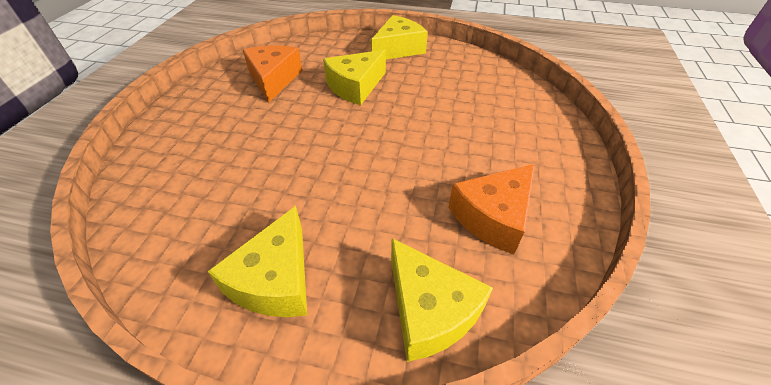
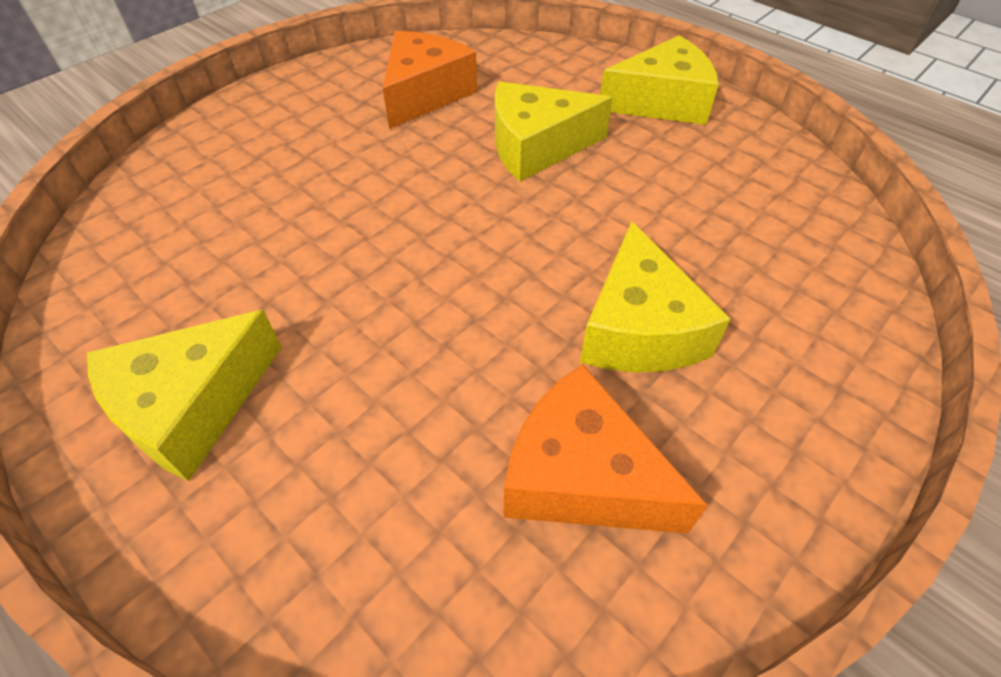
camera: 30 degrees right, 5 degrees up
(429, 310) = (349, 576): yellow cheese -> yellow cheese (639, 328)
(493, 217) = (581, 476): orange cheese -> orange cheese turned 45 degrees clockwise

